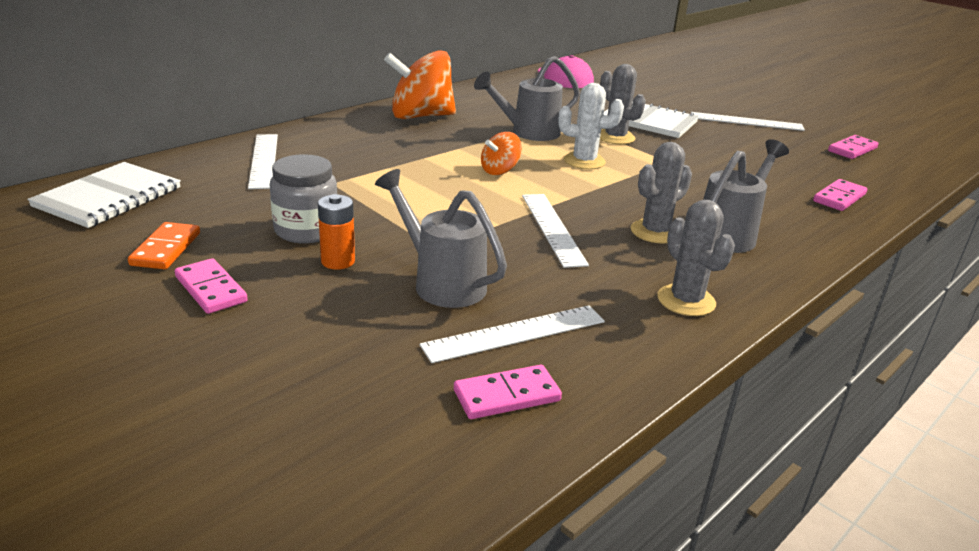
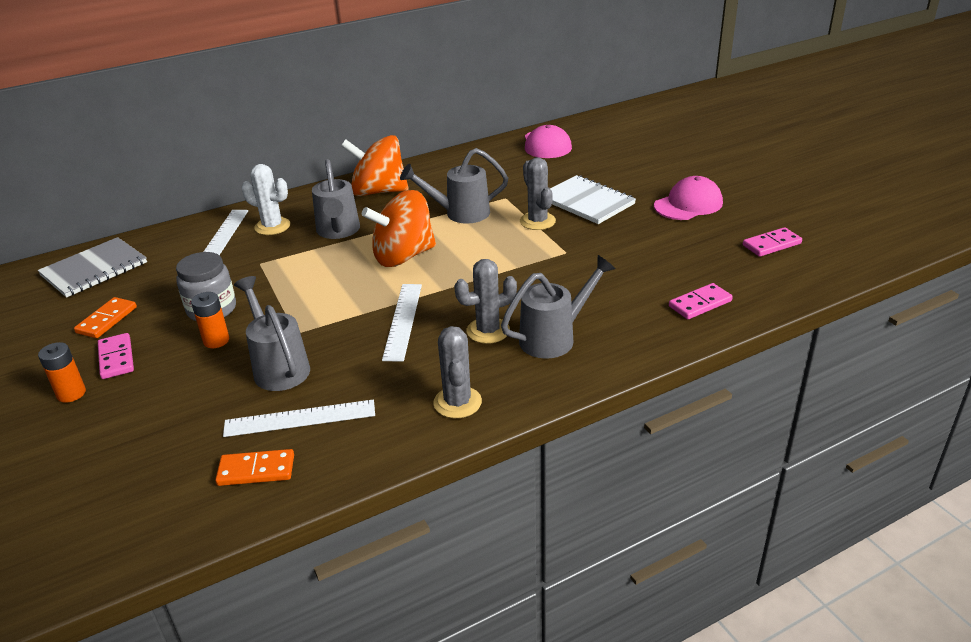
camera: 20 degrees right, 5 degrees up
(108, 197) = (94, 269): white notebook -> grey notebook
(171, 334) = (71, 393): none -> orange battery
(404, 151) = (338, 231): none -> grey watering can
(500, 171) = (403, 256): orange spinning top -> orange spinning top, size x1.98
(507, 396) = (256, 470): pink domino -> orange domino
(584, 161) = (486, 249): white cactus -> white cactus (272, 226)
(746, 121) = (688, 204): white ruler -> pink cap

